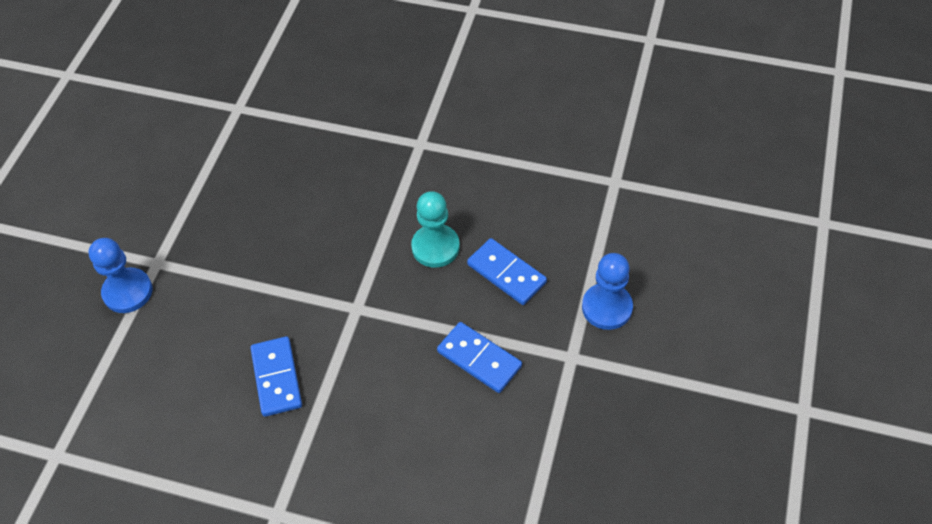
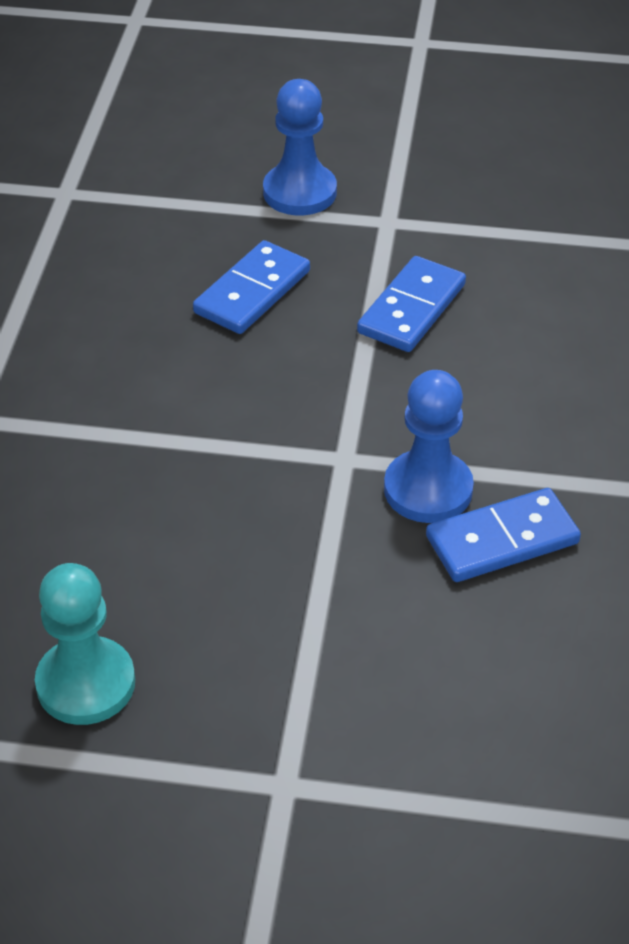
camera: 100 degrees left, 10 degrees down
(128, 292) = (364, 819): blue pawn -> blue pawn (428, 489)
(435, 247) = (208, 375): turquoise pawn -> turquoise pawn (86, 683)

